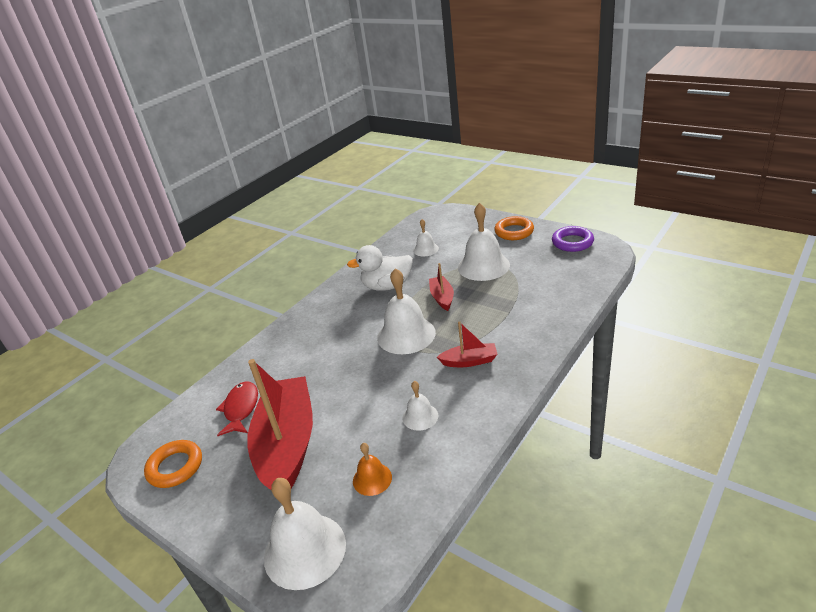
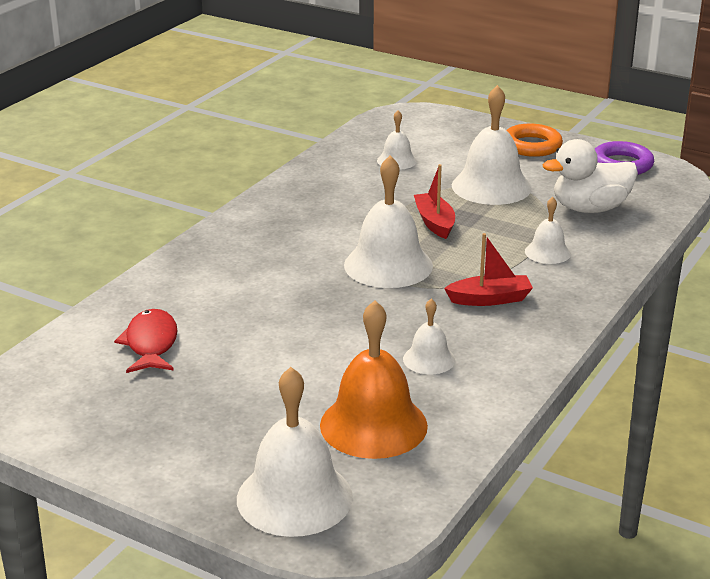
camera: 10 degrees left, 5 degrees down
(175, 467) = (68, 408): orange ring -> none
(287, 444) = (237, 386): red boat -> none
(372, 479) = (373, 425): orange bell -> orange bell, size x1.90
(387, 286) = (345, 204): white duck -> white duck (590, 209)
(514, 318) = (547, 252): none -> white bell

